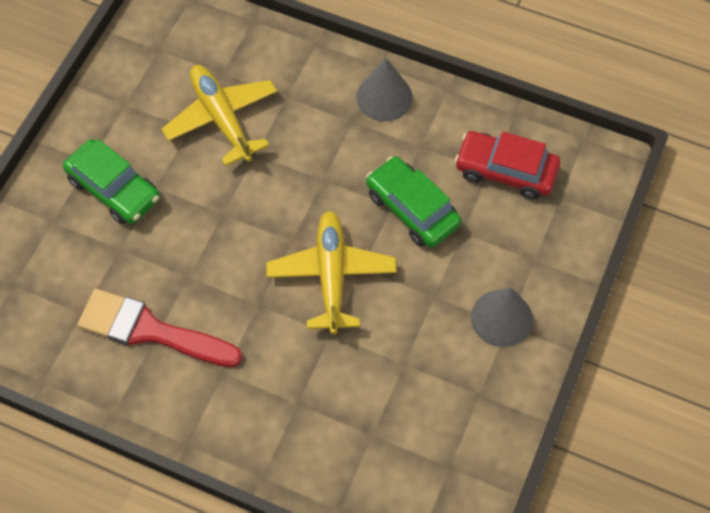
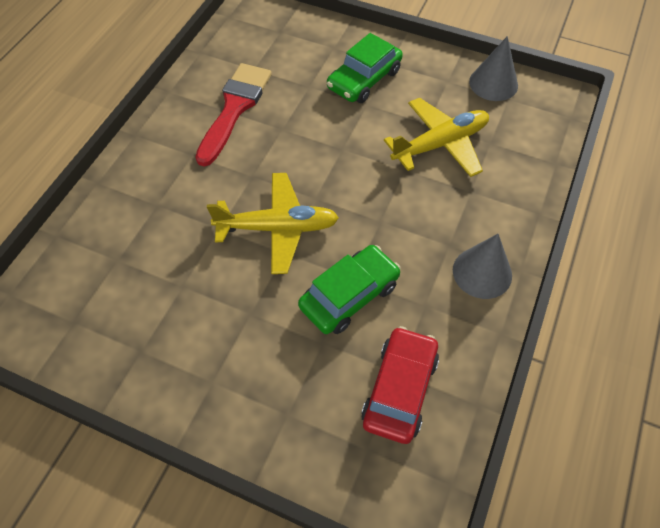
camera: 90 degrees right, 5 degrees down
(501, 318) = (221, 376): grey cone -> grey cone (493, 83)

